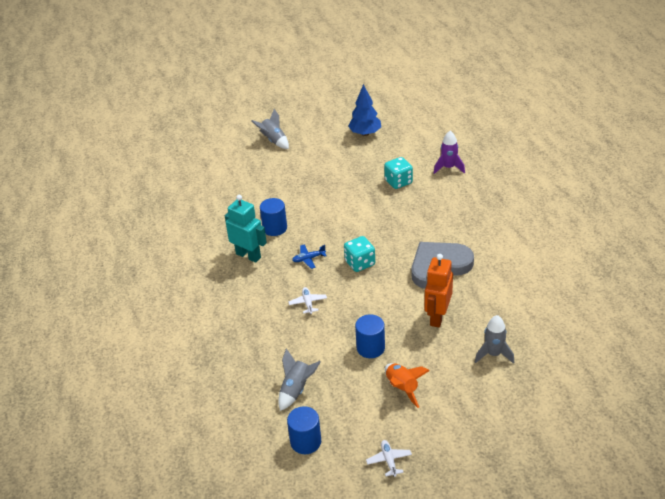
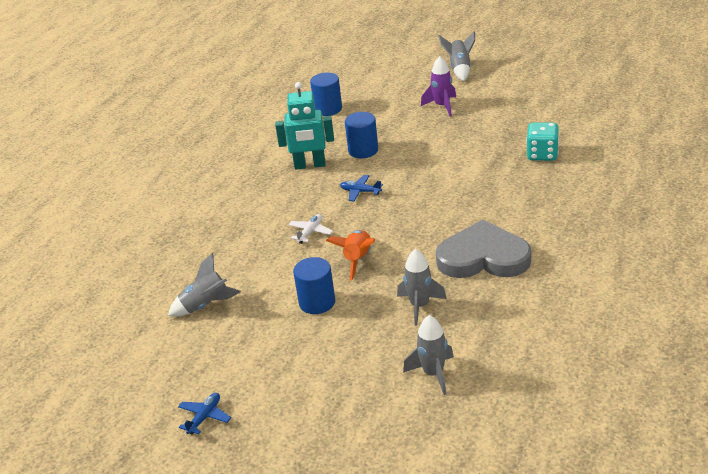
camera: 40 degrees right, 5 degrees down
(248, 255) = (310, 165): turquoise robot -> turquoise robot turned 105 degrees clockwise
(305, 442) = (157, 356): blue cylinder -> blue cylinder (328, 109)
(360, 263) = (404, 217): turquoise dice -> none
(365, 133) = (564, 94): blue tree -> none
(389, 460) = (205, 417): white plane -> blue plane
(402, 388) = (300, 356): orange rocket -> orange rocket (358, 260)
(437, 317) = (419, 306): orange robot -> grey rocket
(448, 168) = (619, 161): purple rocket -> purple rocket (442, 106)

